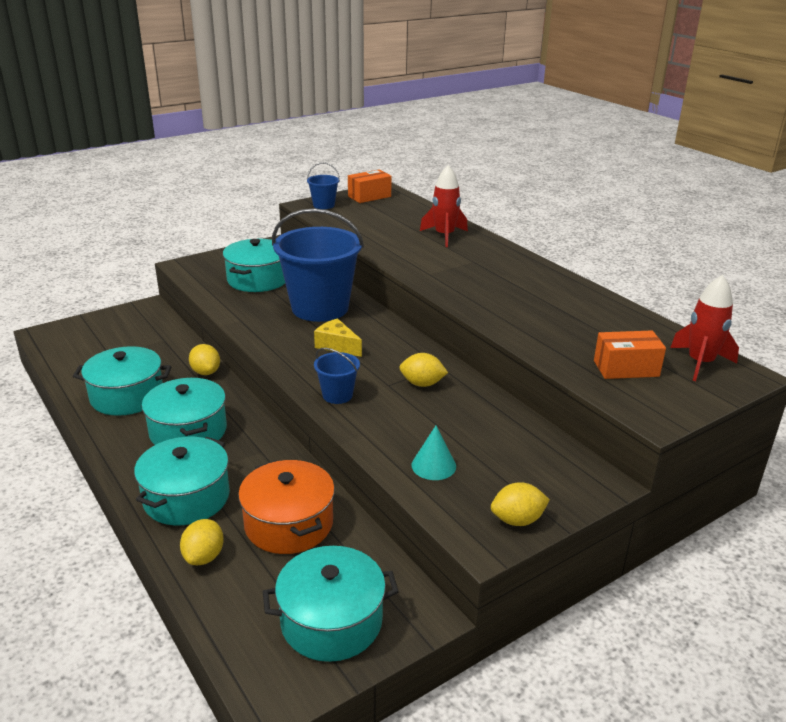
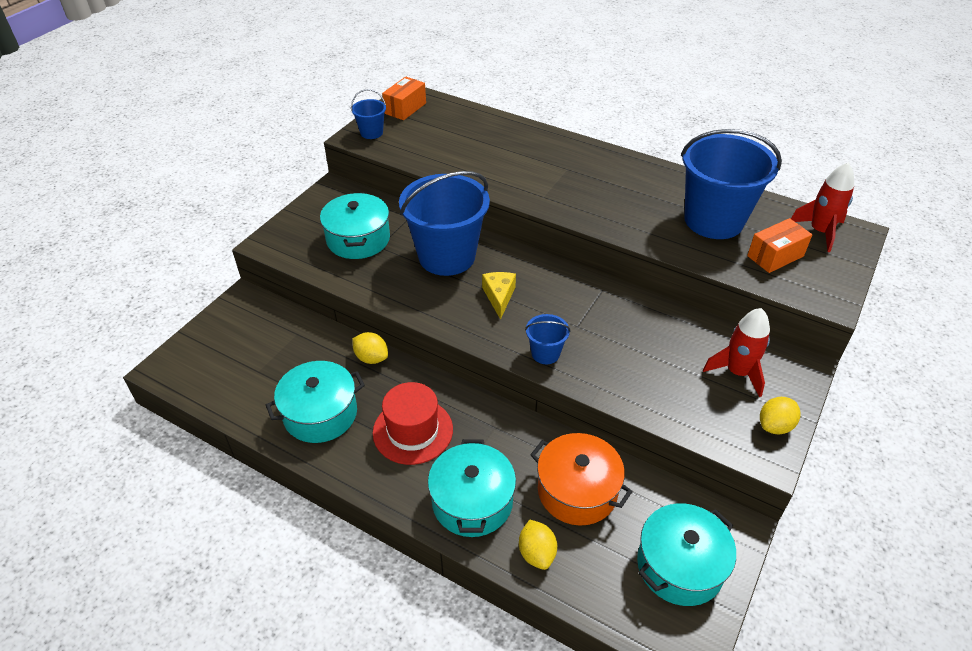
camera: 25 degrees left, 15 degrees up
(188, 431) = (413, 431): turquoise pot -> red hat
(337, 346) = (499, 297): yellow cheese -> yellow cheese turned 75 degrees clockwise
(422, 384) = (603, 315): yellow lemon -> none
(433, 465) = (678, 398): turquoise cone -> none
(444, 236) = (517, 143): red rocket -> red rocket (737, 372)
(585, 327) = (713, 220): none -> blue bucket

